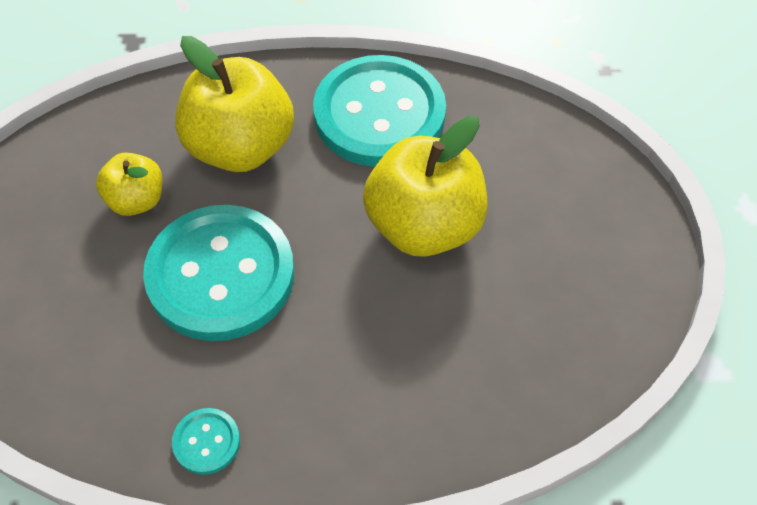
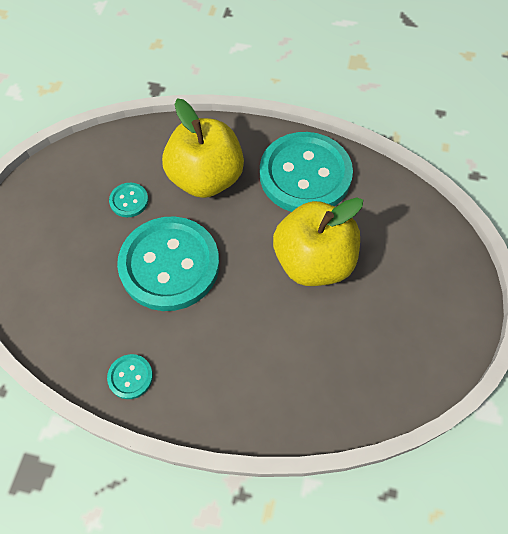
camera: 15 degrees right, 5 degrees up
(136, 200) = (129, 201): yellow apple -> turquoise button

